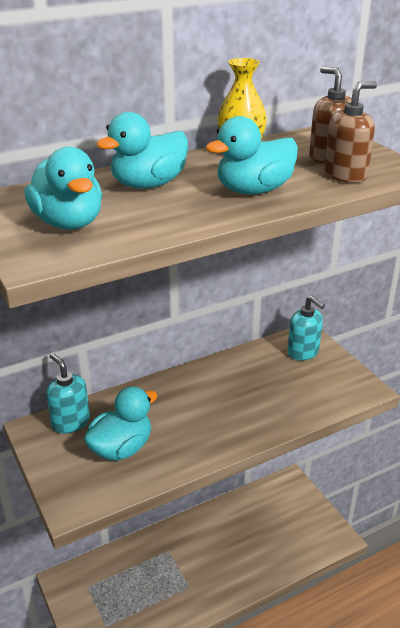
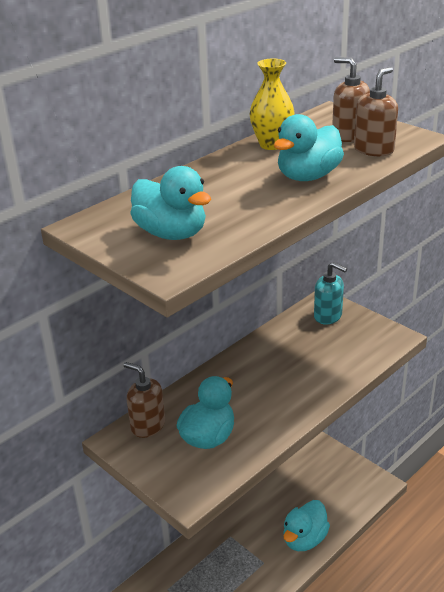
camera: 15 degrees left, 0 degrees up
(70, 422) = (148, 425): turquoise soap dispenser -> brown soap dispenser
(148, 184) = (213, 186): turquoise duck -> turquoise duck (304, 539)

